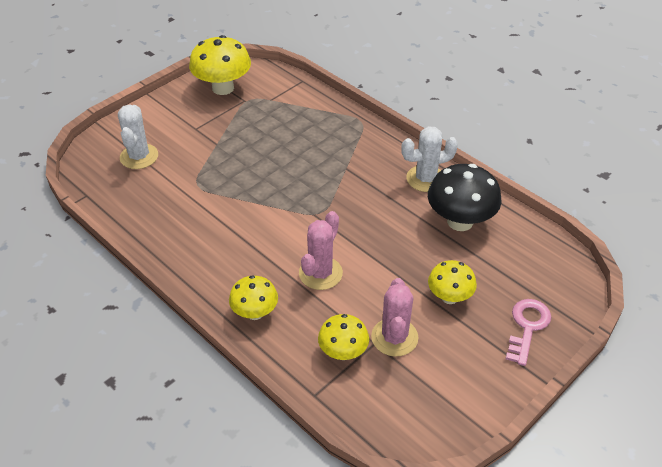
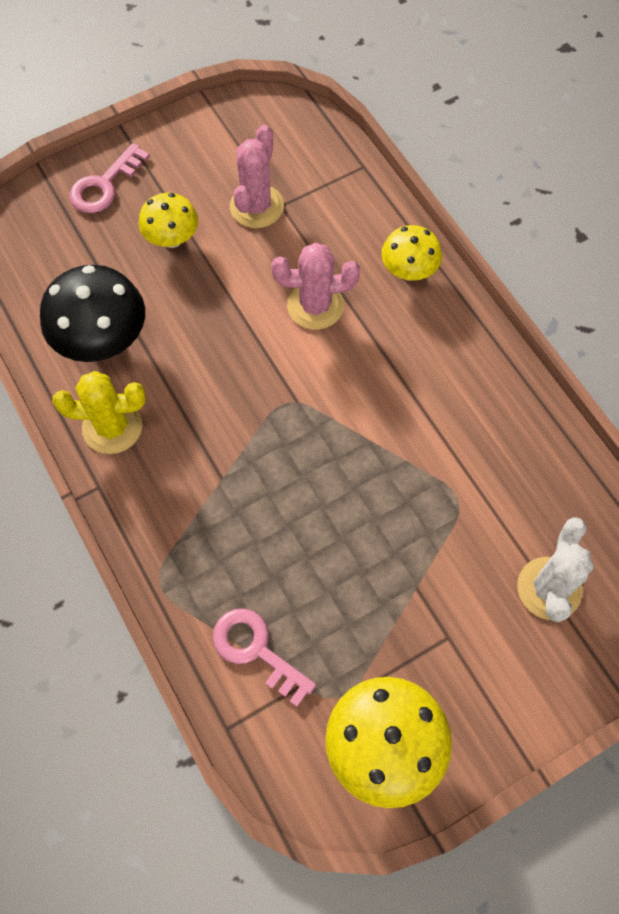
camera: 165 degrees left, 20 degrees up
(298, 107) = (256, 650): none -> pink key
(320, 273) = (315, 305): pink cactus -> pink cactus turned 45 degrees clockwise
(343, 352) = (319, 203): yellow mushroom -> none
(425, 179) = (112, 427): white cactus -> yellow cactus

